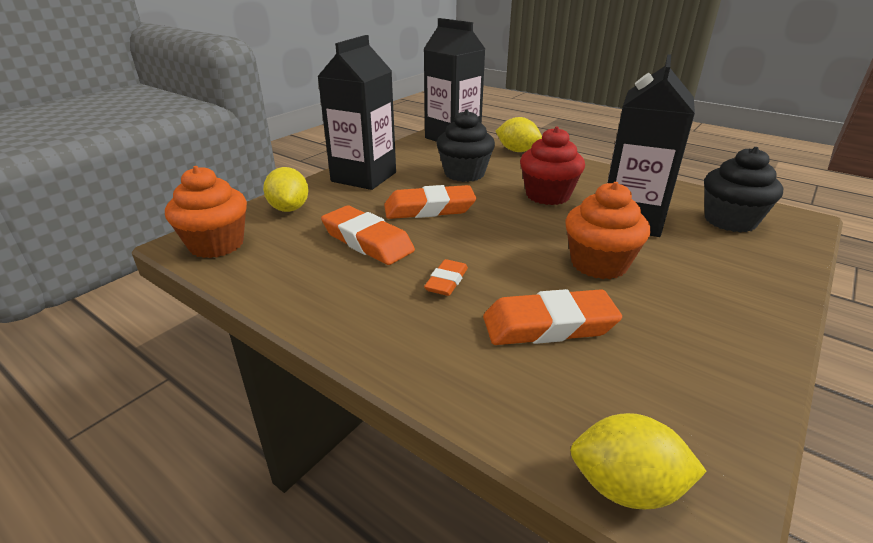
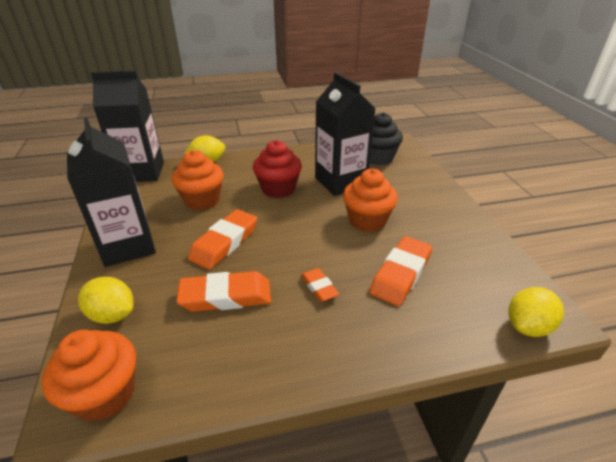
camera: 50 degrees left, 5 degrees up
(464, 174) = (202, 200): black cupcake -> orange cupcake

